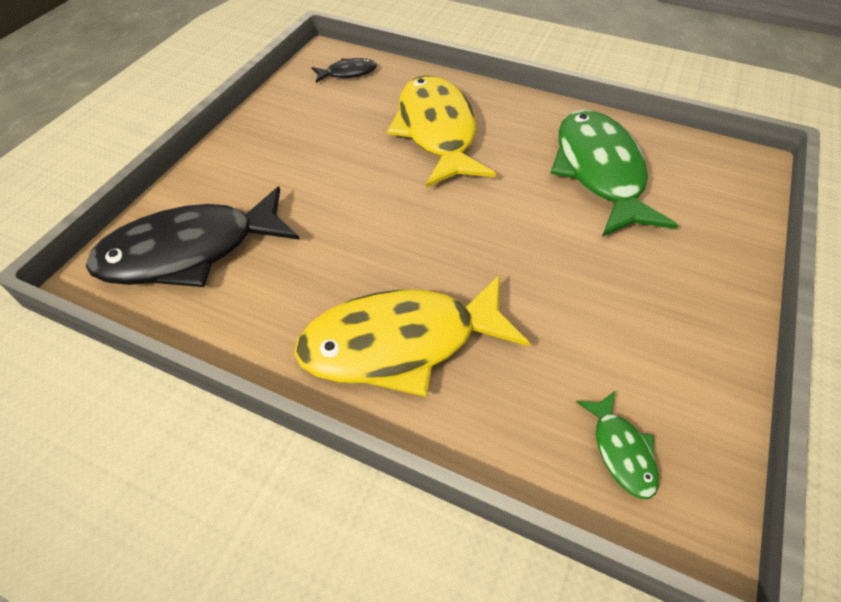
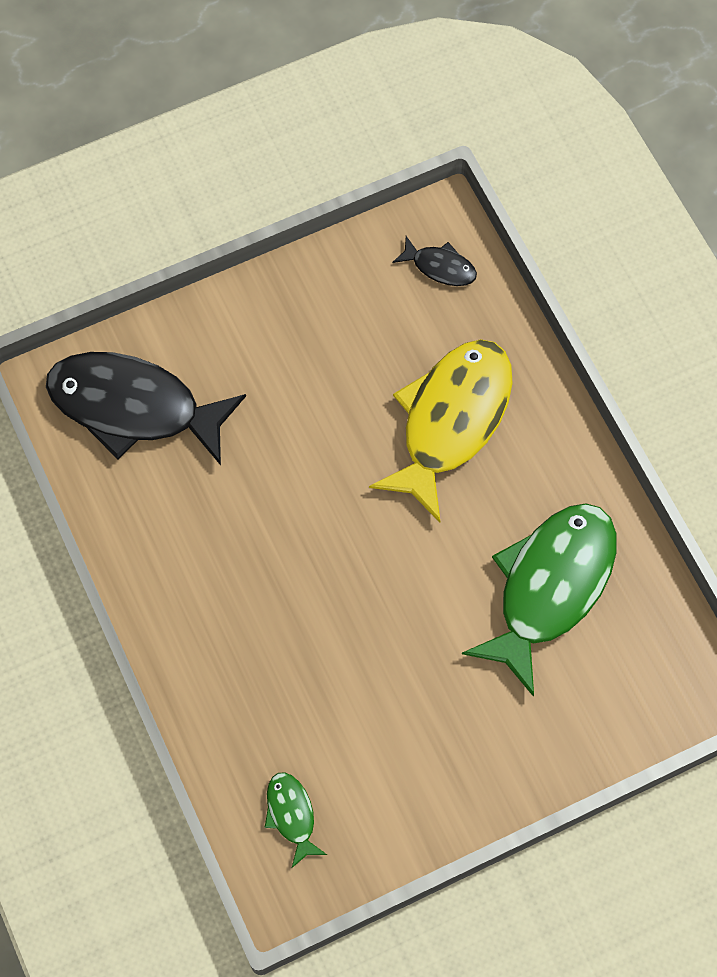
camera: 40 degrees right, 15 degrees up
(400, 343) = (221, 619): yellow fish -> none
(621, 451) = (291, 815): green fish -> green fish turned 135 degrees clockwise

